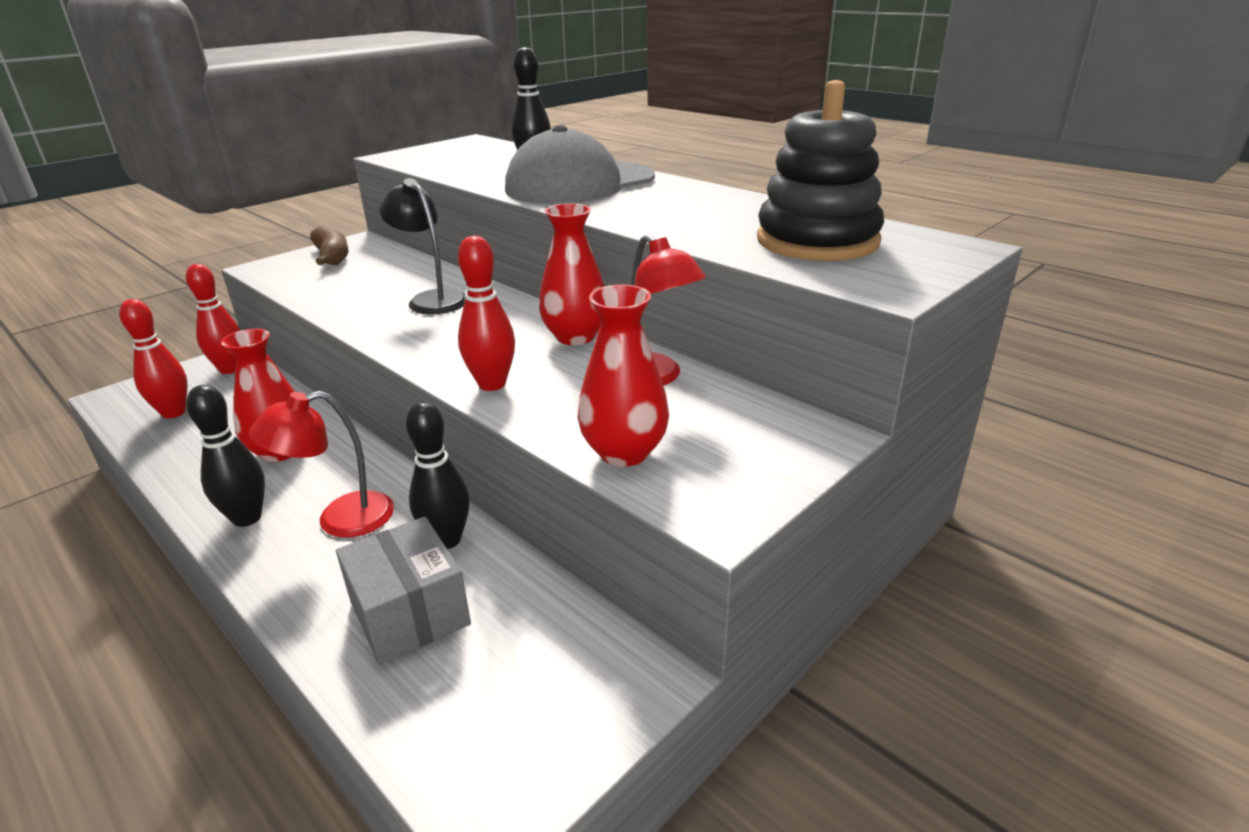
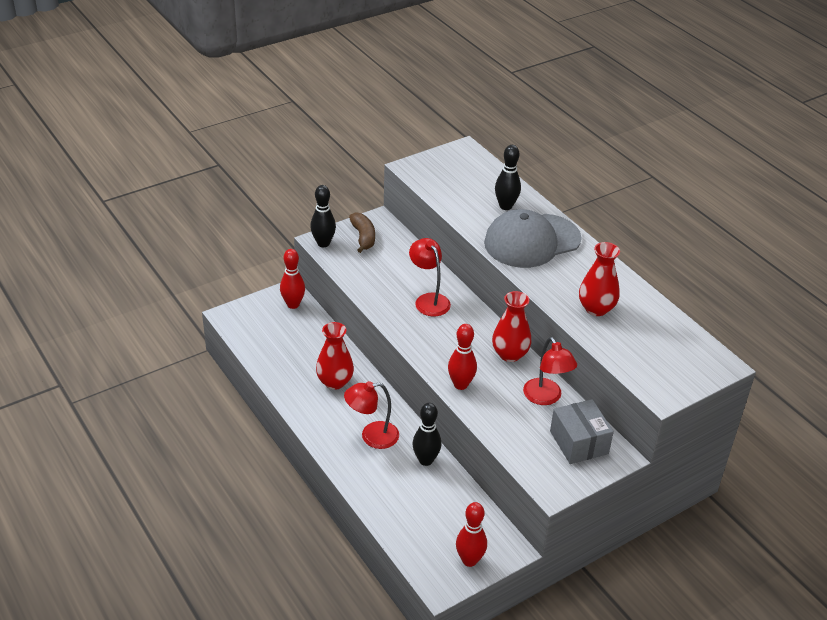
camera: 10 degrees right, 10 degrees up
(174, 413) = (268, 338): red bowling pin -> red bowling pin (469, 560)
(247, 518) = (325, 425): black bowling pin -> black bowling pin (323, 243)
(409, 613) = (408, 496): grey box -> grey box (579, 442)
(432, 299) = (428, 300): black lamp -> red lamp
(624, 452) = (519, 445): red vase -> red vase (596, 308)
(817, 241) = (648, 343): black stacking toy -> none

